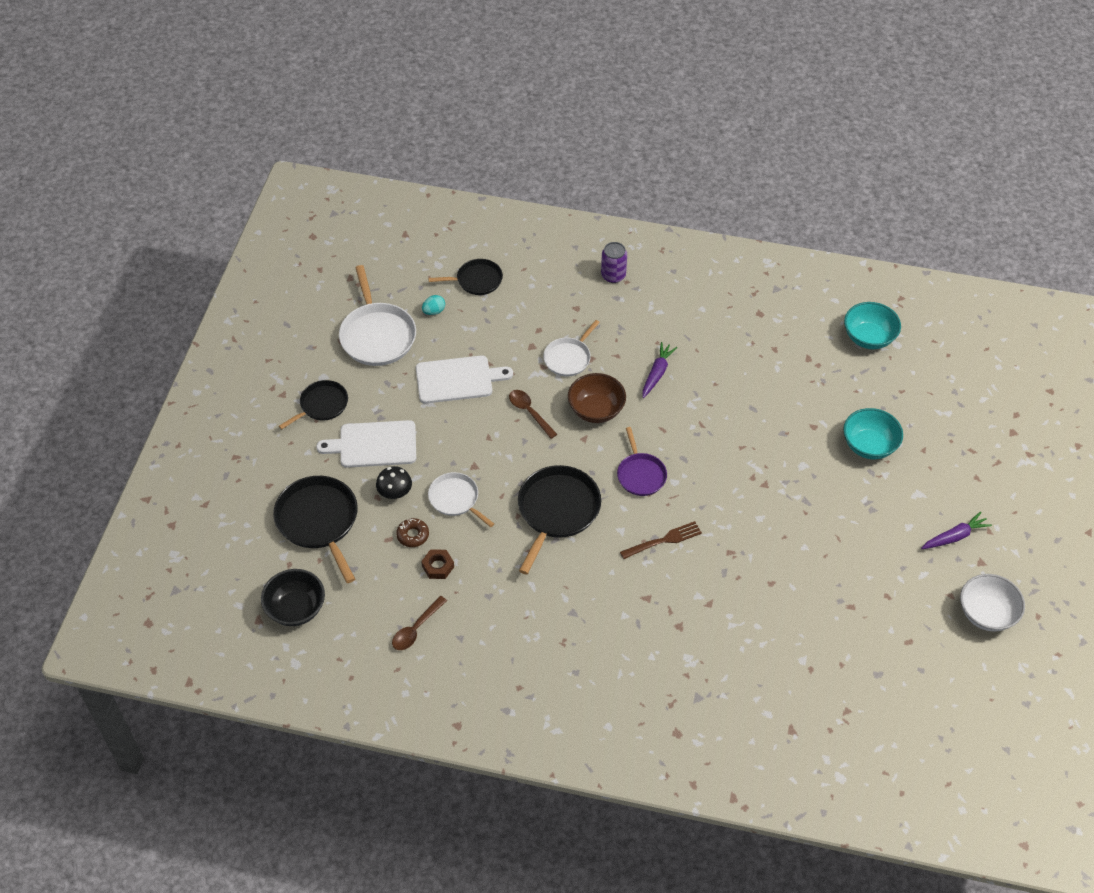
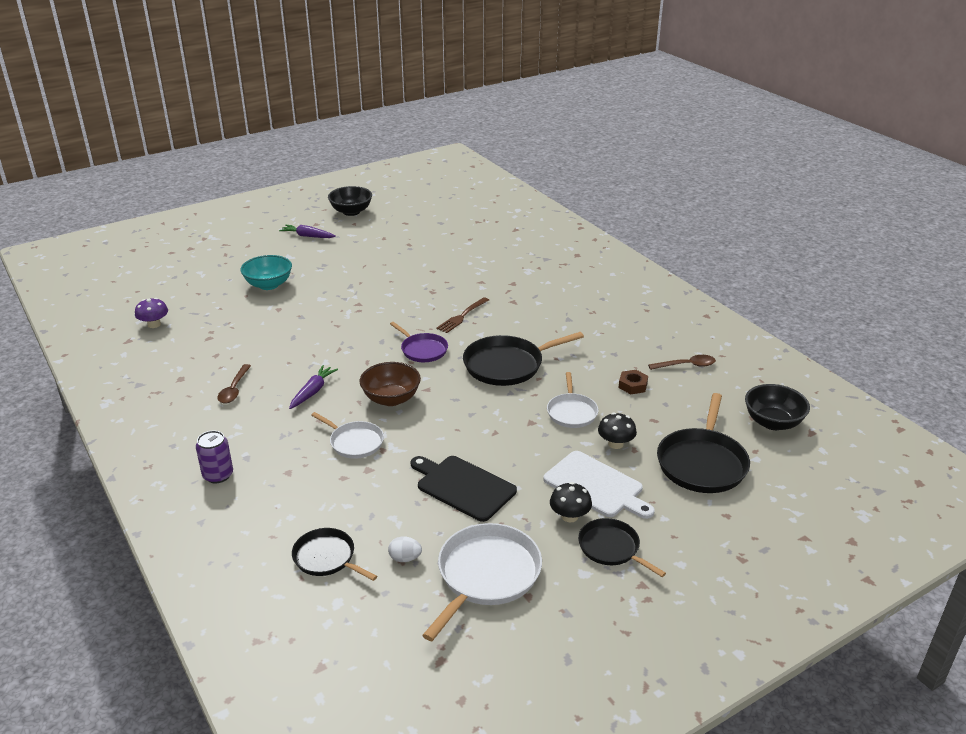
camera: 135 degrees left, 20 degrees down
(322, 405) = (611, 548): black pan -> black pan turned 45 degrees clockwise
(368, 408) = (569, 516): none -> black mushroom
(413, 535) = (631, 411): brown donut -> none
(434, 311) = (405, 558): turquoise egg -> white egg
(458, 379) = (463, 486): white cutting board -> black cutting board
(529, 412) = (440, 427): brown spoon -> brown spoon (234, 389)
(568, 358) = (354, 442): white pan -> white pan turned 45 degrees clockwise
(640, 474) = (422, 350): purple pan -> purple pan turned 105 degrees clockwise
(657, 373) = (313, 391): purple carrot -> purple carrot turned 135 degrees clockwise
(663, 541) = (462, 316): brown fork -> brown fork turned 75 degrees counterclockwise
(868, 337) = (154, 324): turquoise bowl -> purple mushroom
(986, 614) = (351, 212): white bowl -> black bowl

